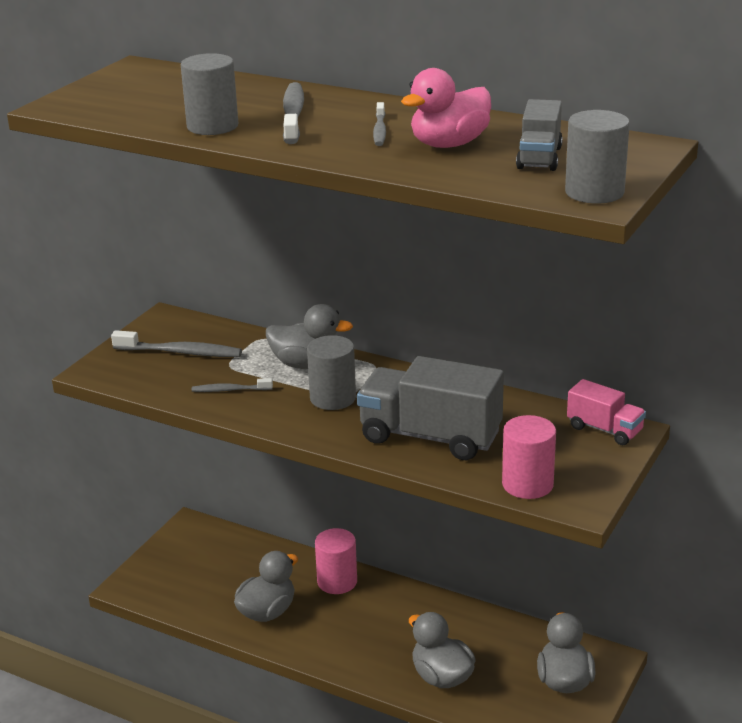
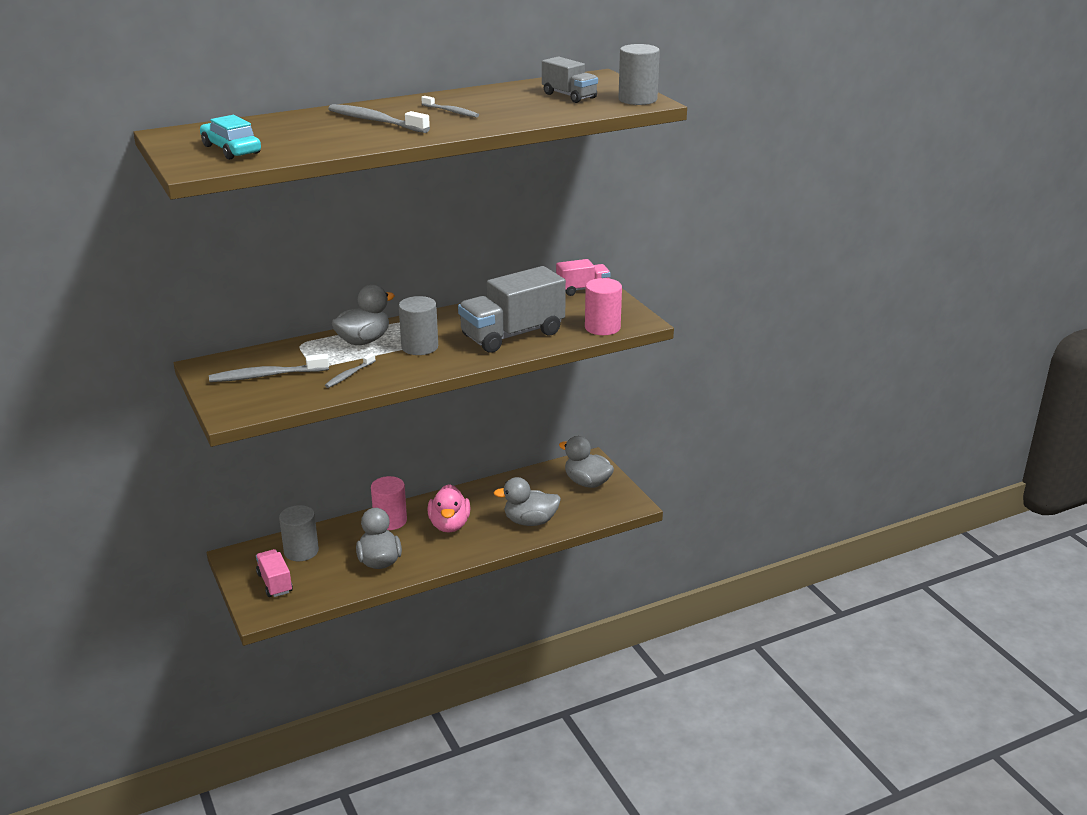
camera: 55 degrees left, 0 degrees up
(124, 99) = (231, 149): none -> turquoise car
(175, 569) = (275, 583): none -> pink truck
(181, 352) = (266, 376): grey toothbrush -> grey toothbrush turned 150 degrees counterclockwise
(212, 126) = (347, 141): grey cylinder -> grey cylinder (301, 551)
(449, 144) = (508, 105): pink duck -> pink duck (449, 525)

